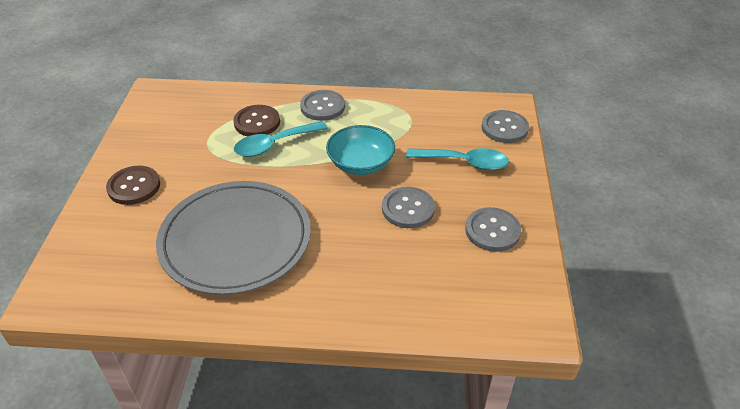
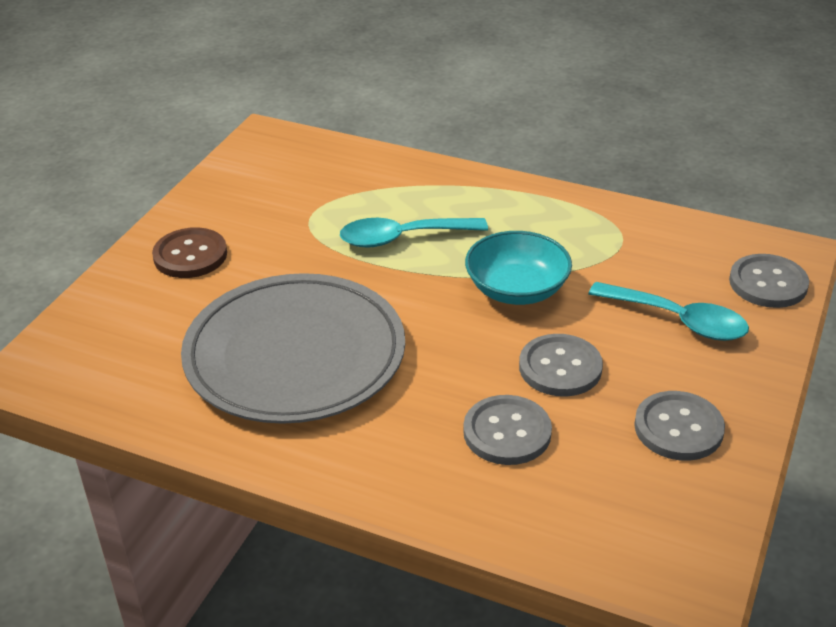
camera: 20 degrees right, 5 degrees down
(257, 122) = (390, 203): brown button -> none
(322, 107) = (494, 199): grey button -> grey button (507, 432)

